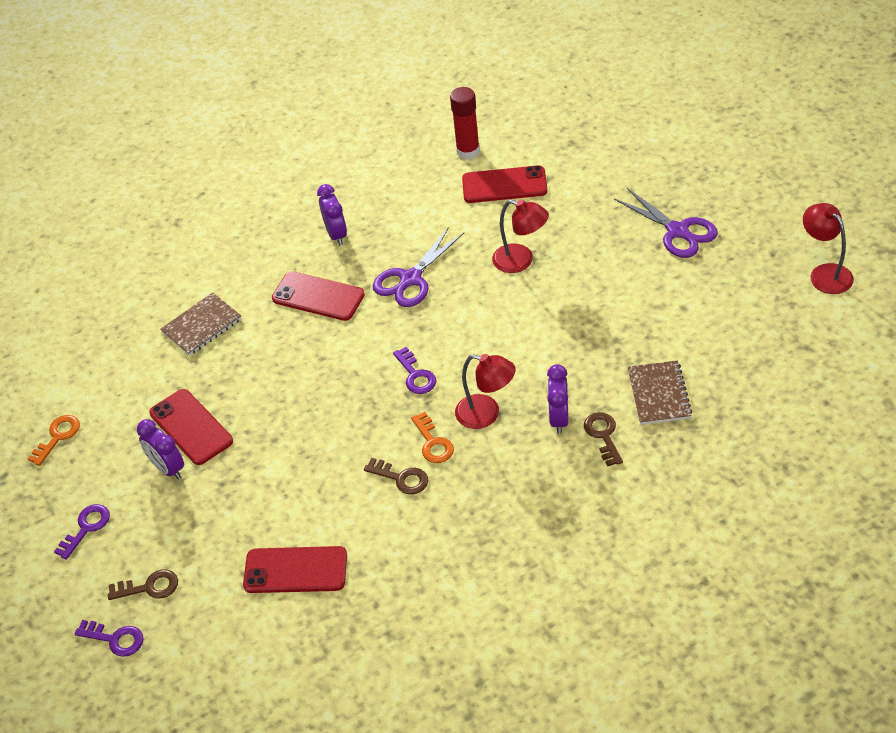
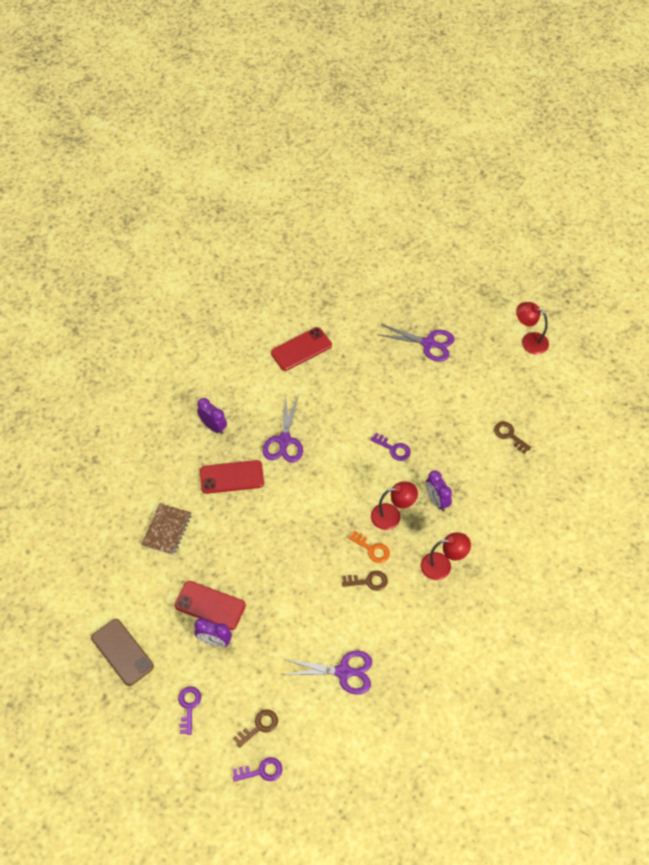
camera: 35 degrees left, 10 degrees up
(58, 436) = (122, 652): orange key -> brown phone
(295, 570) = (344, 672): red phone -> purple scissors
(416, 375) = (332, 507): purple key -> purple key (393, 449)
(468, 151) = (261, 332): red glue stick -> none
(521, 261) = (346, 400): red lamp -> red lamp (442, 565)
(603, 435) = (469, 500): brown key -> brown key (509, 435)
(659, 394) = (484, 460): brown notebook -> none

